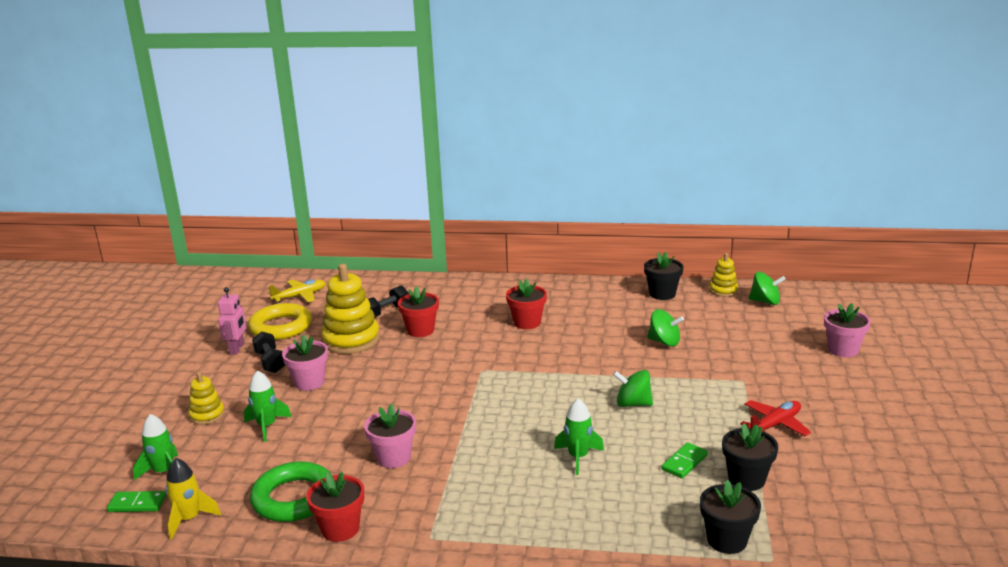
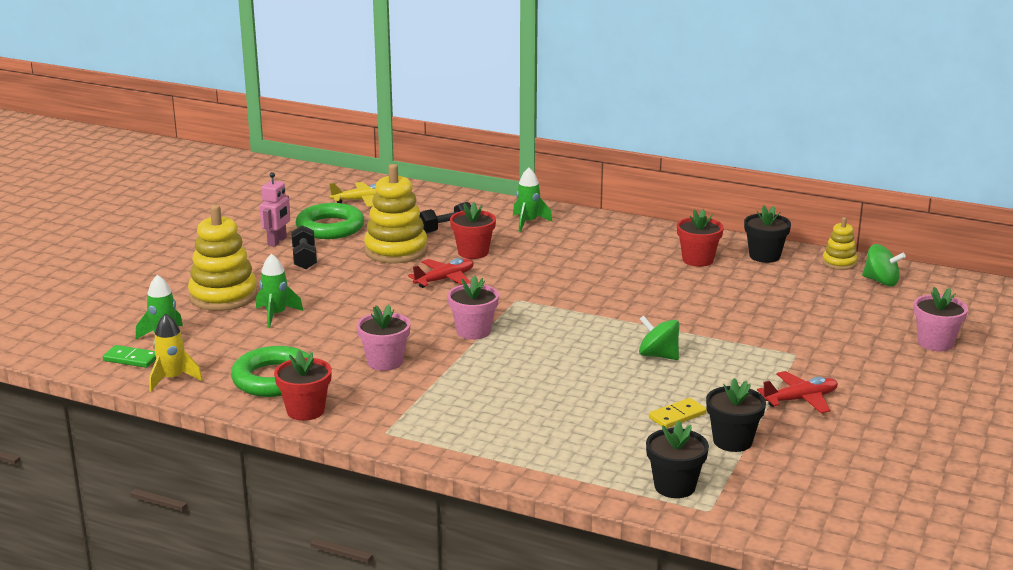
camera: 15 degrees right, 0 degrees up
(207, 415) = (223, 296): yellow stacking toy -> yellow stacking toy, size x1.90
(281, 327) = (330, 227): yellow ring -> green ring
(309, 382) = (335, 283): pink flower pot -> pink flower pot (473, 331)
(408, 361) = (445, 279): none -> red plane
(527, 323) = (592, 262): red flower pot -> red flower pot (697, 260)
(578, 457) = (570, 393): green rocket -> green rocket (528, 222)
(664, 342) = (733, 304): green spinning top -> none
(684, 462) = (677, 416): green domino -> yellow domino

